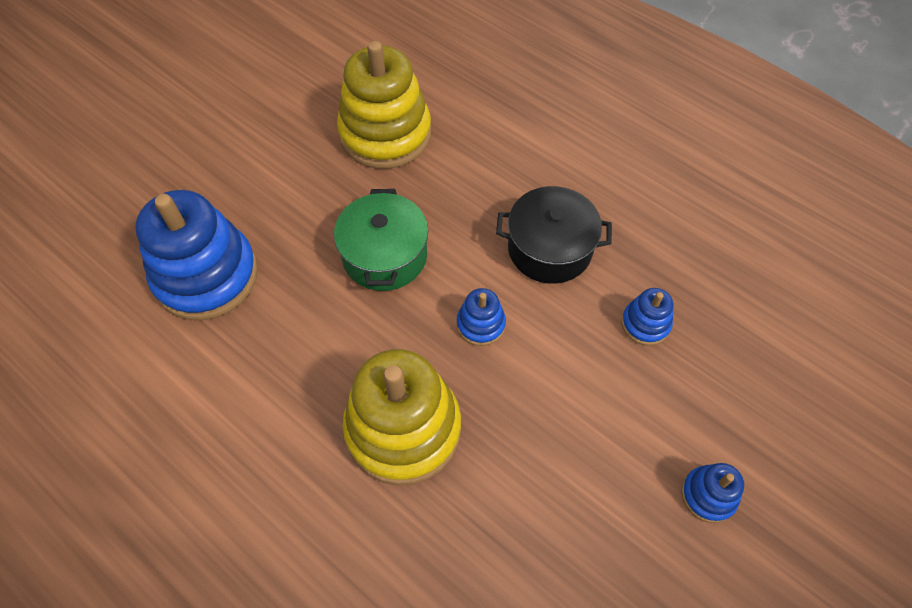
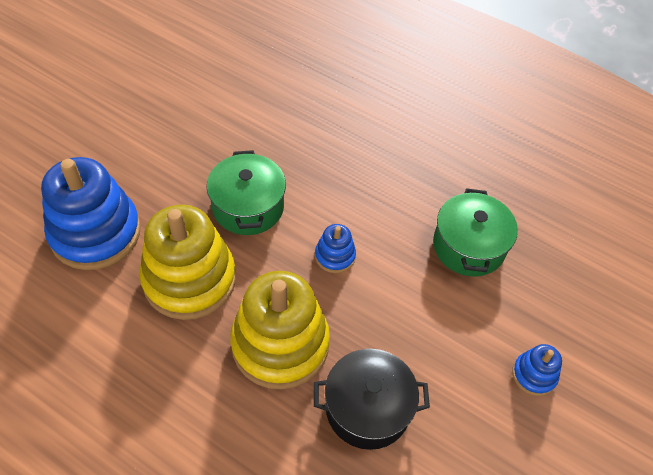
camera: 10 degrees left, 5 degrees down
(385, 134) = (237, 109): yellow stacking toy -> yellow stacking toy (189, 279)
(549, 249) = (384, 192): black pot -> black pot (367, 408)
(645, 324) = (468, 246): blue stacking toy -> green pot

